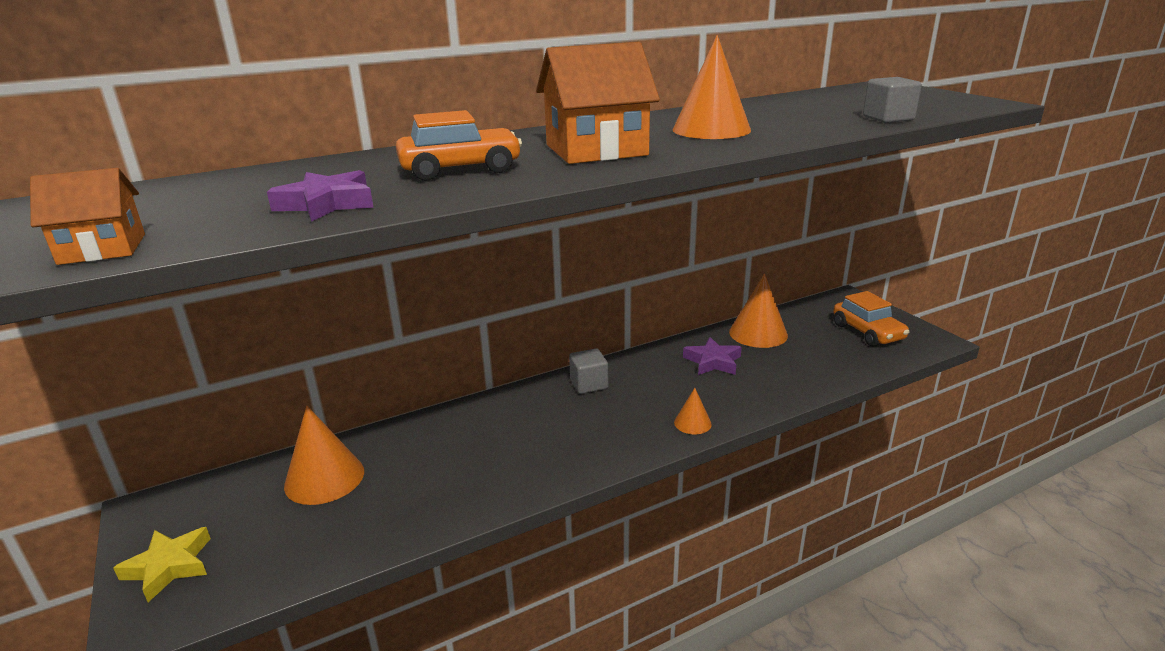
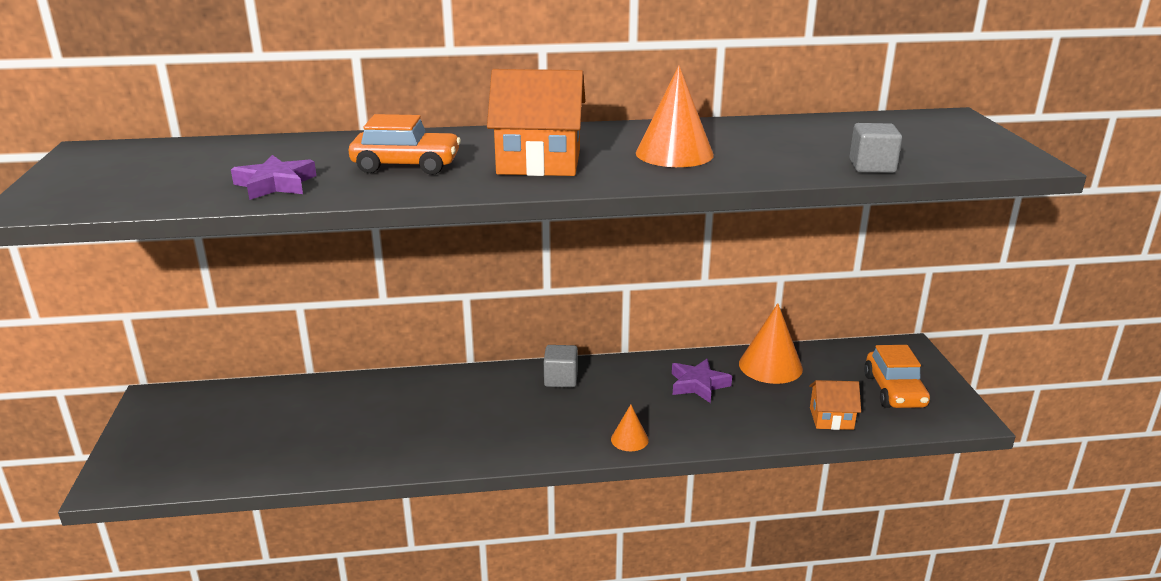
camera: 20 degrees right, 0 degrees up
(103, 249) = (105, 199): orange house -> orange house (831, 418)
(169, 566) = (147, 446): yellow star -> none
(324, 478) = (289, 408): orange cone -> none

